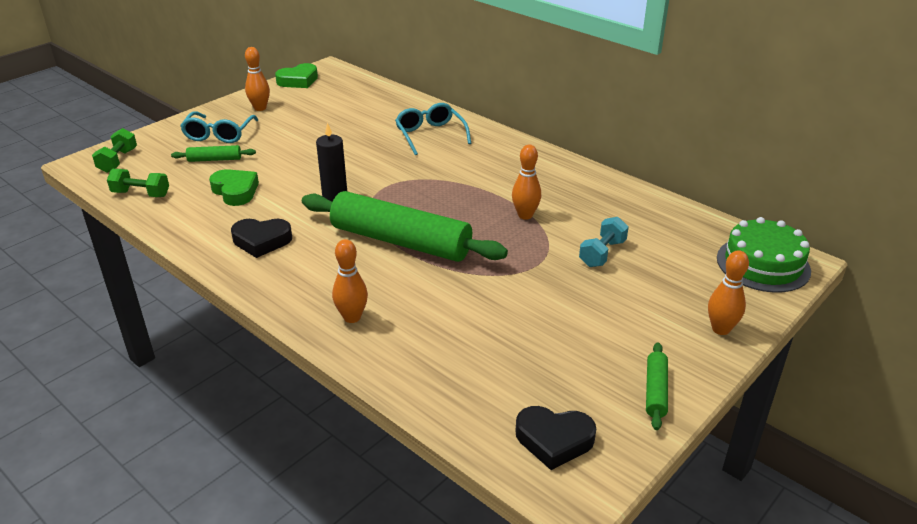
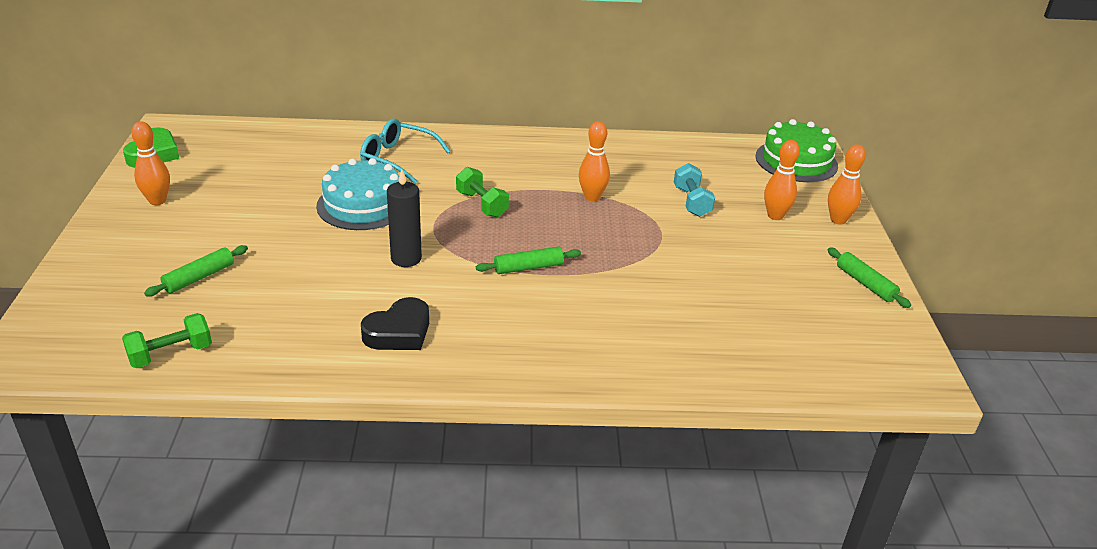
camera: 45 degrees left, 0 degrees up
(118, 161) = (67, 334): green dumbbell -> green dumbbell (482, 204)
(219, 134) = (155, 249): turquoise glasses -> none
(235, 191) = (284, 299): green heart -> none
(352, 317) = (593, 352): orange bowling pin -> orange bowling pin (775, 216)
(363, 155) = (363, 205): none -> turquoise cake
(400, 241) = (528, 268): green rolling pin -> green rolling pin, size x0.42
(554, 440) = (863, 354): black heart -> none

